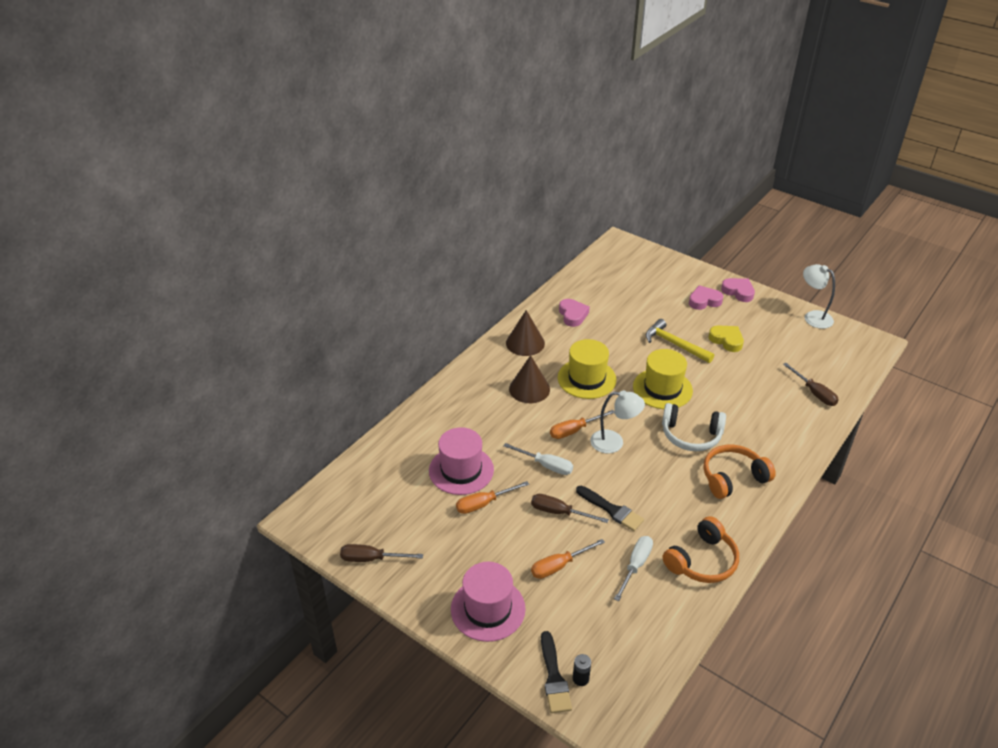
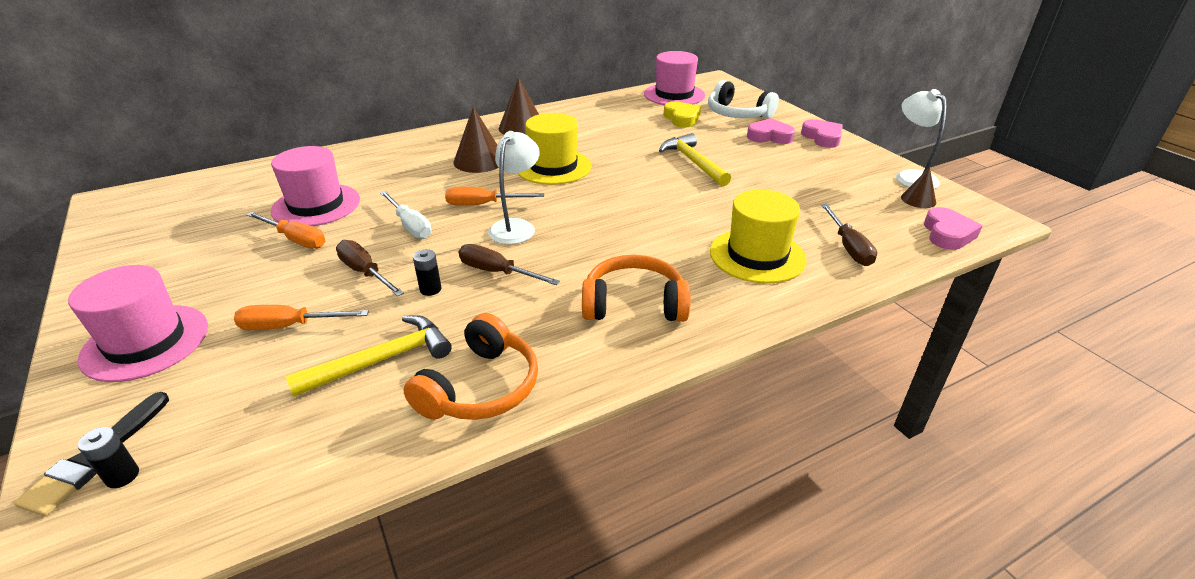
camera: 25 degrees right, 5 degrees down
(372, 559) = (114, 252): brown screwdriver -> brown screwdriver (497, 272)
(484, 504) = (296, 239): orange screwdriver -> orange screwdriver turned 150 degrees counterclockwise
(573, 315) = (599, 118): pink heart -> pink heart (947, 234)
(604, 270) = (674, 95): none -> pink hat
(612, 510) = (430, 289): black brush -> black battery
(614, 442) = (516, 227): white lamp -> white lamp turned 105 degrees counterclockwise
(635, 566) = (382, 360): white screwdriver -> yellow hammer
(662, 389) = (634, 195): yellow hat -> yellow hat (757, 255)
(691, 435) = (623, 245): white headphones -> white headphones (737, 114)
(702, 561) = (480, 387): orange headphones -> orange headphones turned 45 degrees counterclockwise
(726, 340) = (765, 172): yellow heart -> yellow heart (682, 118)
(828, 338) = (918, 199): none -> brown cone

